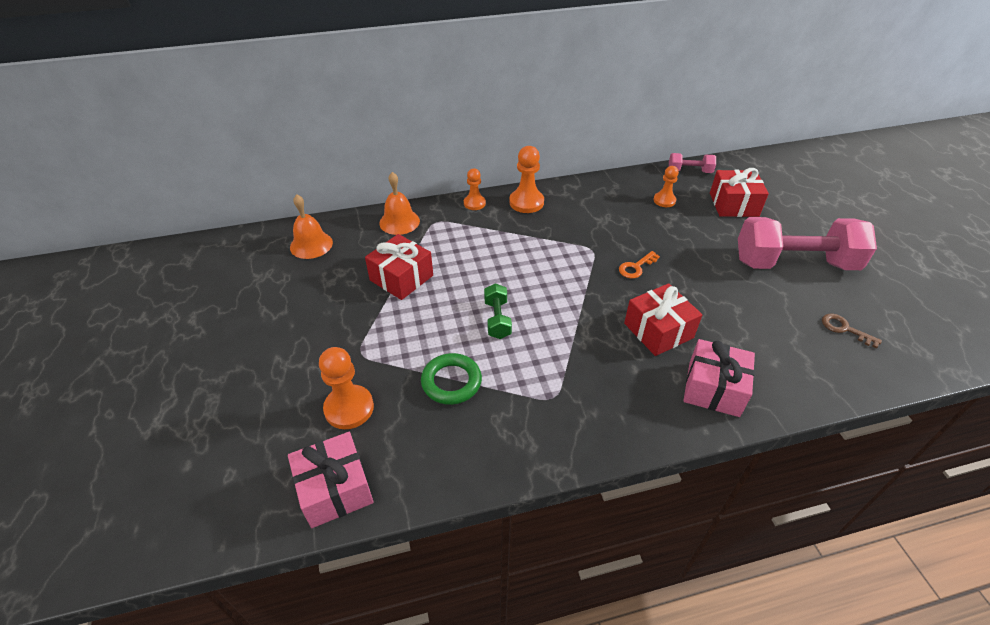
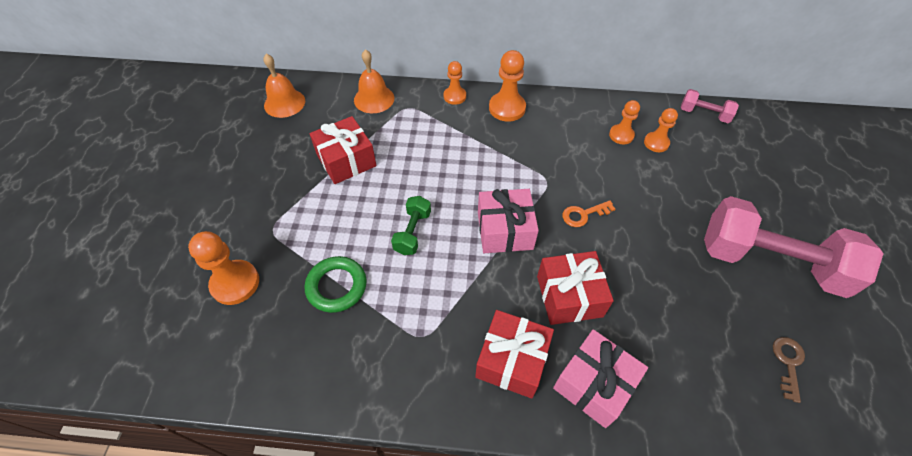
camera: 20 degrees right, 10 degrees up
(335, 489) = (184, 361): pink gift -> pink gift (505, 230)
(633, 201) = (621, 135): none -> orange pawn
(734, 204) = (735, 168): red gift -> red gift (512, 360)
(844, 329) = (788, 363): brown key -> brown key turned 45 degrees clockwise

